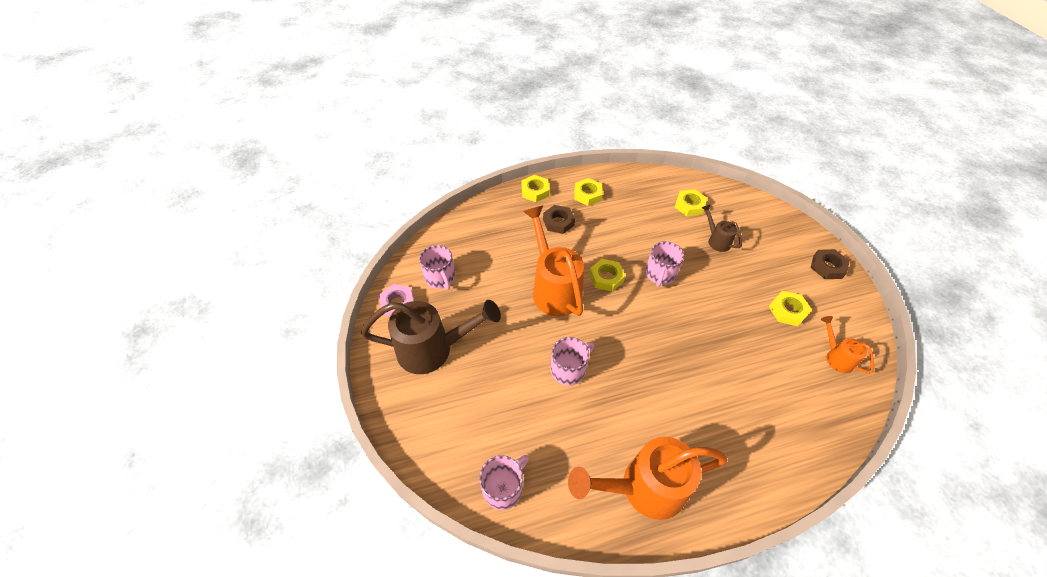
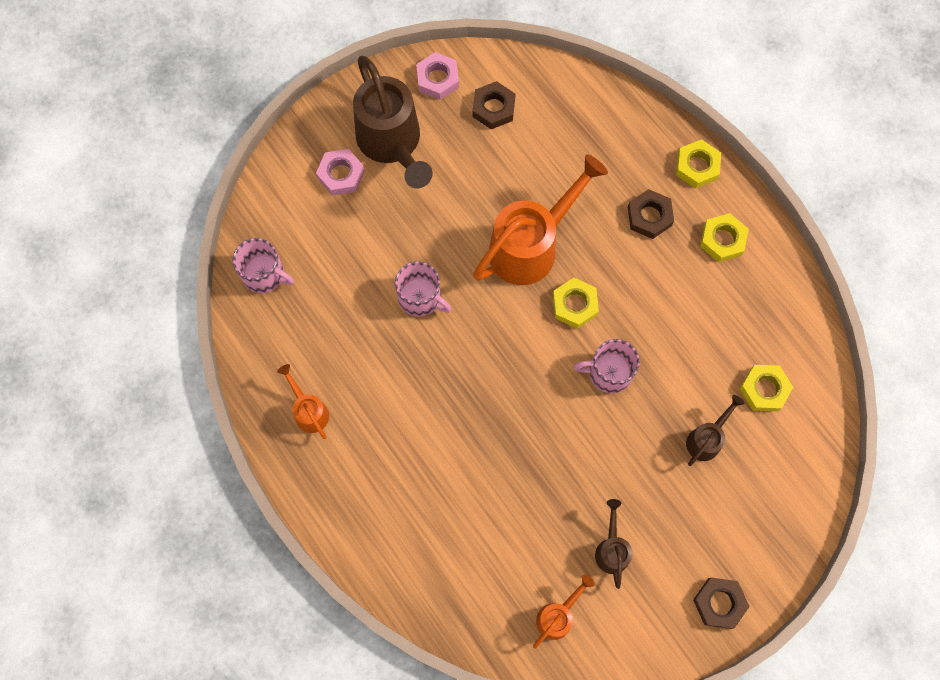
camera: 70 degrees right, 20 degrees up
(440, 278) = (493, 108): pink mug -> brown nut
(440, 394) = (341, 174): none -> pink nut
(643, 488) = (309, 411): orange watering can -> orange watering can, size x0.48
(787, 311) = (612, 549): yellow nut -> brown watering can

